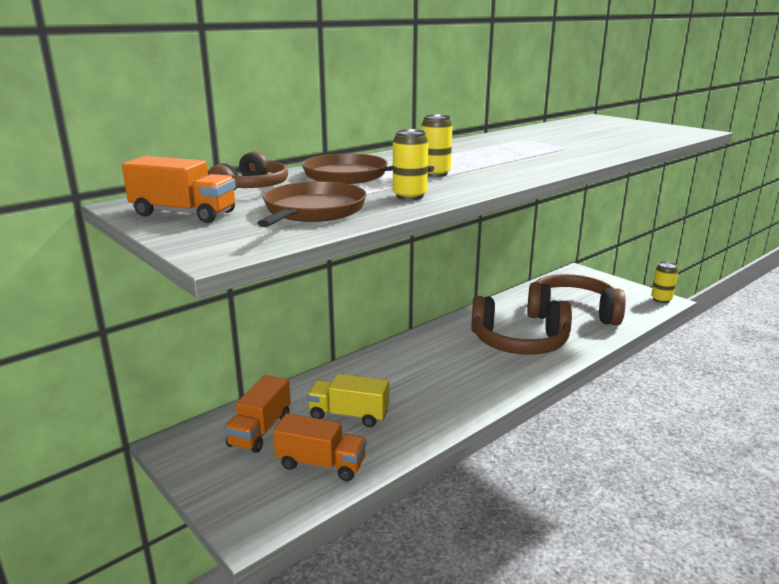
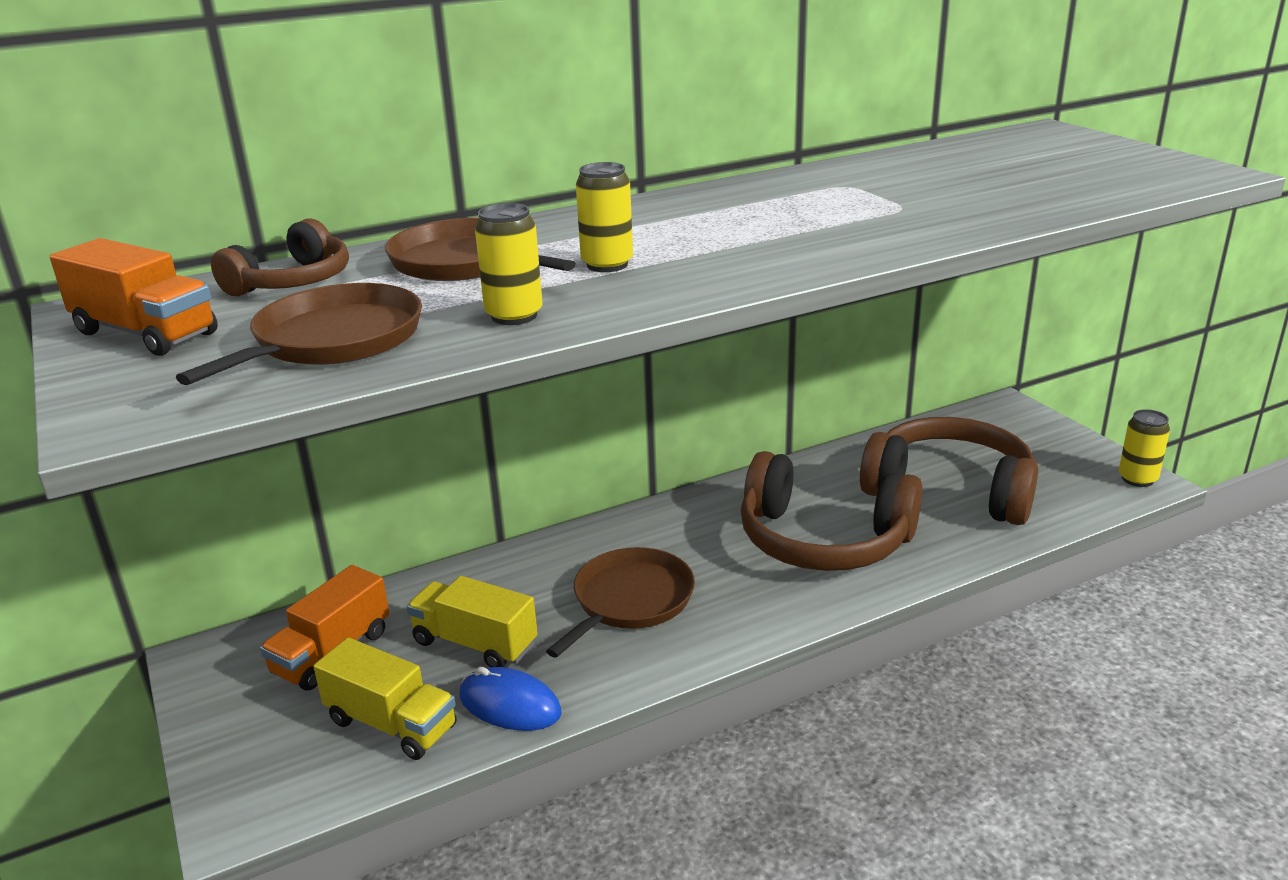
camera: 15 degrees right, 5 degrees up
(321, 464) = (391, 724): orange truck -> yellow truck
(389, 444) = (510, 705): none -> blue mouse
(429, 383) = (630, 601): none -> brown pan

